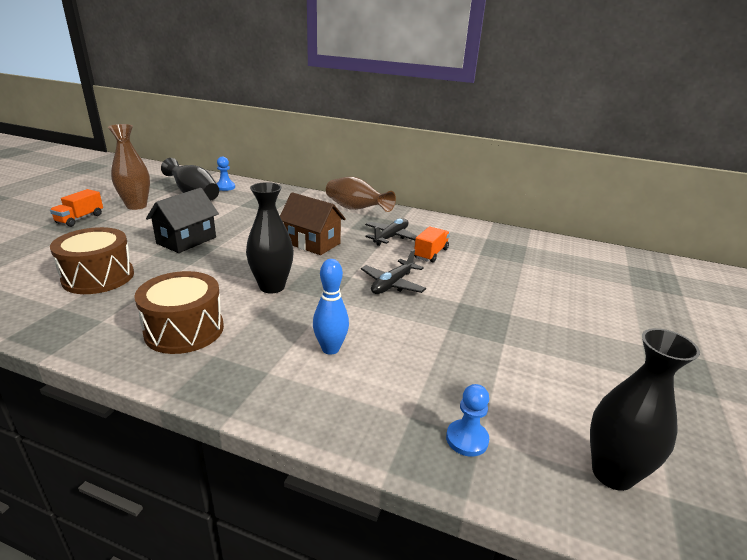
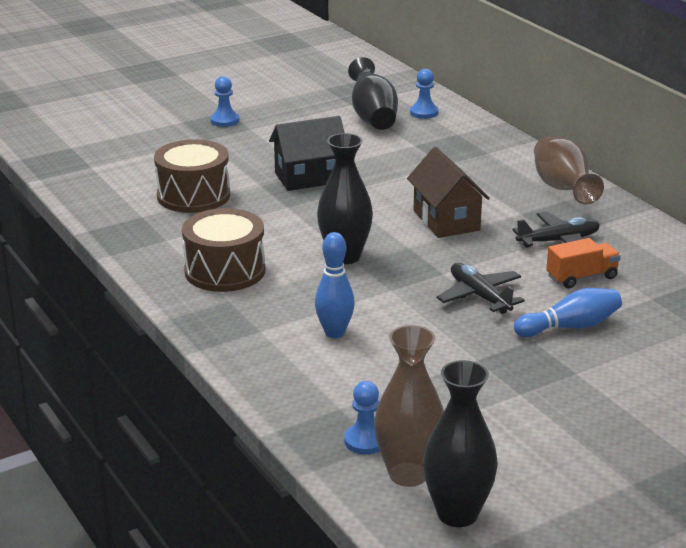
camera: 40 degrees right, 0 degrees up
(80, 219) = (225, 121): orange truck -> blue pawn
(136, 206) = (295, 117): brown vase -> brown vase (408, 474)
(392, 284) = (480, 296): black plane -> black plane turned 75 degrees clockwise
(466, 285) = (570, 327): none -> blue bowling pin

